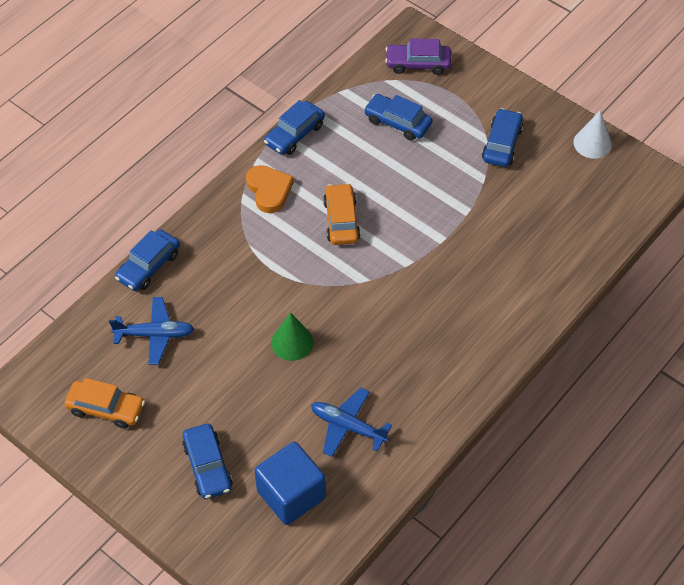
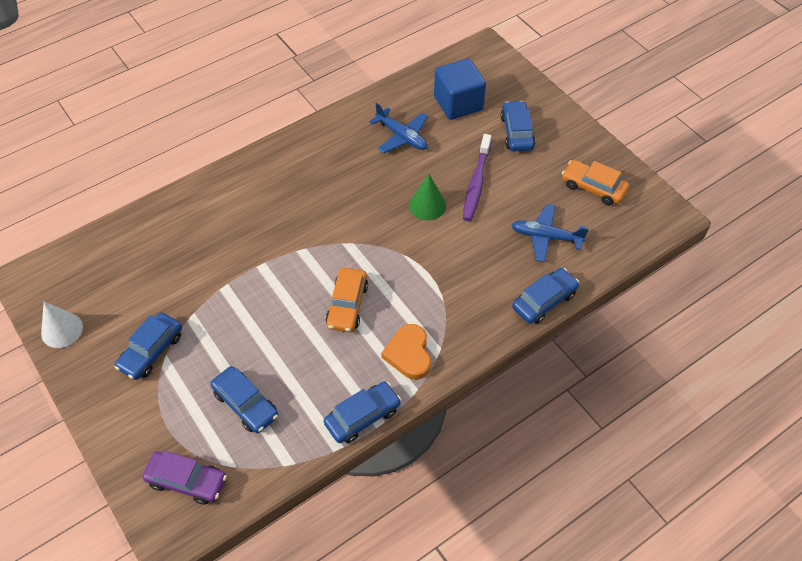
camera: 165 degrees left, 0 degrees up
(243, 383) = (476, 183): none -> purple toothbrush

